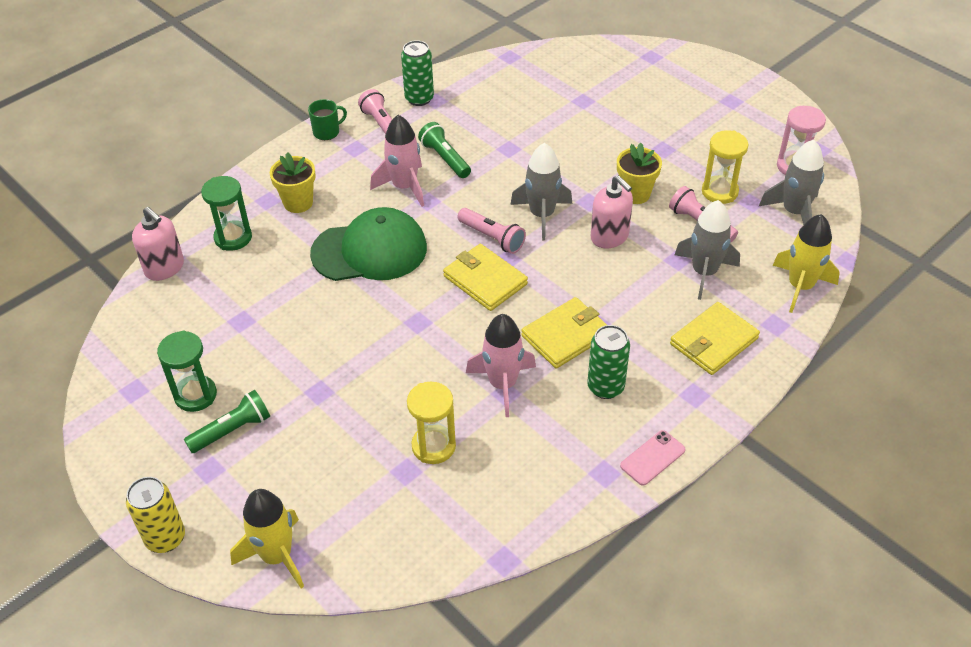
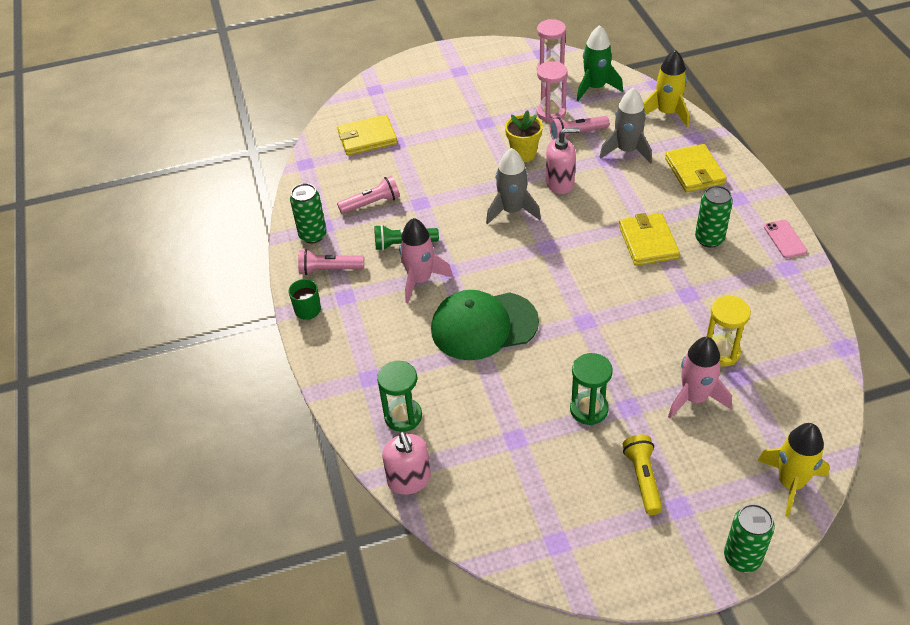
camera: 60 degrees left, 0 degrees up
(164, 268) = (409, 480): pink soap dispenser -> pink soap dispenser turned 90 degrees clockwise
(165, 538) = (742, 558): yellow can -> green can
(195, 395) = (588, 495): green hourglass -> green hourglass (589, 409)
(232, 430) = (643, 479): green flashlight -> yellow flashlight
(298, 203) = (389, 356): yellow flower pot -> none
(370, 251) = (484, 326): green cap -> green cap turned 120 degrees counterclockwise
(485, 280) = (563, 266): yellow wallet -> yellow wallet (367, 138)
(492, 238) = (518, 247): pink flashlight -> pink flashlight (372, 203)
(502, 384) = (678, 293): pink rocket -> pink rocket (694, 398)
(719, 192) = (551, 113): yellow hourglass -> pink hourglass
(794, 212) = (595, 88): grey rocket -> green rocket

